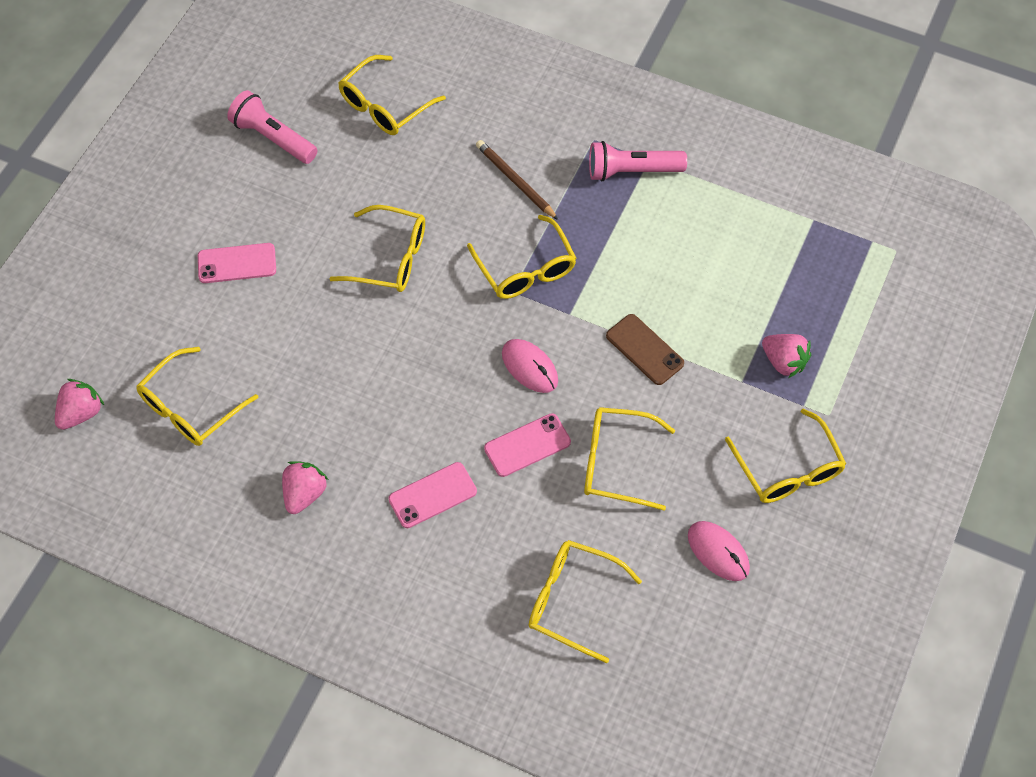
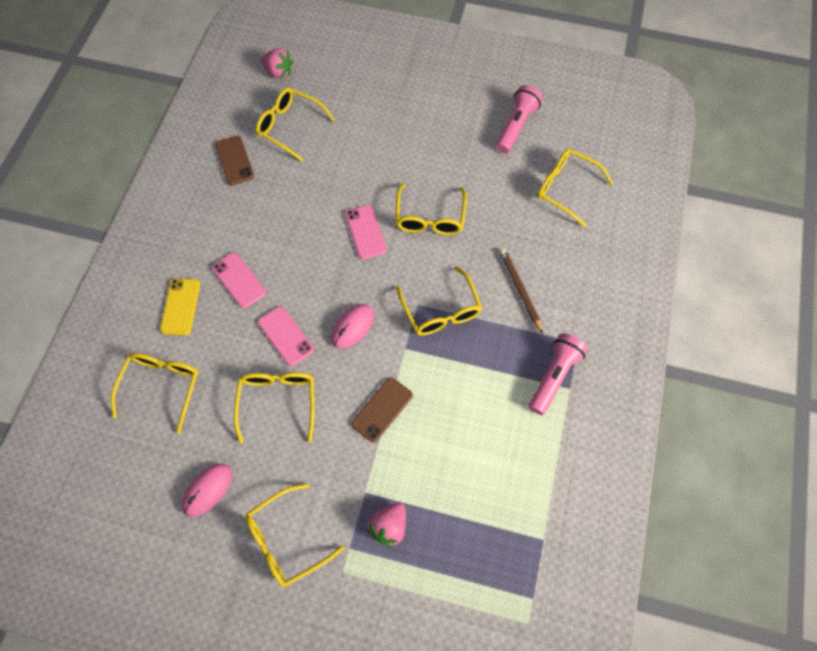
camera: 80 degrees right, 5 degrees up
(230, 487) = (234, 160): none -> brown phone
(237, 263) = (405, 127): pink phone -> pink phone (365, 232)
(304, 494) = (233, 203): pink strawberry -> none
(457, 572) = (180, 306): none -> yellow phone
(515, 181) = (520, 290): brown pencil -> brown pencil turned 60 degrees counterclockwise
(525, 268) = (440, 310): yellow glasses -> yellow glasses turned 75 degrees counterclockwise
(632, 171) = (554, 376): pink flashlight -> pink flashlight turned 45 degrees clockwise

